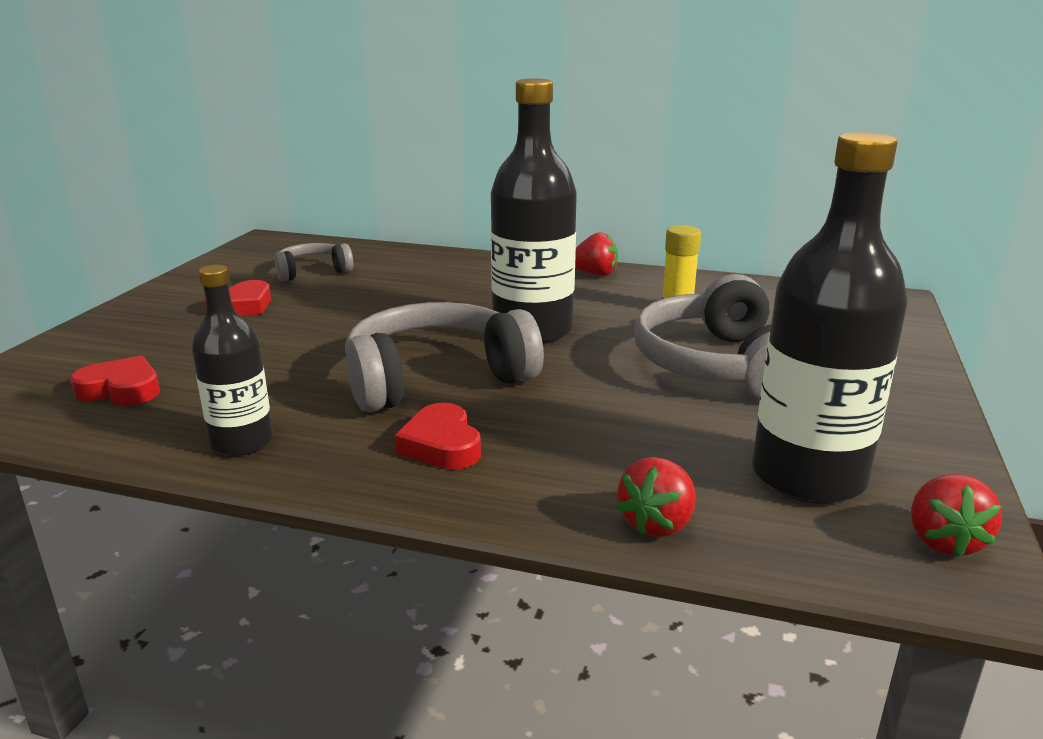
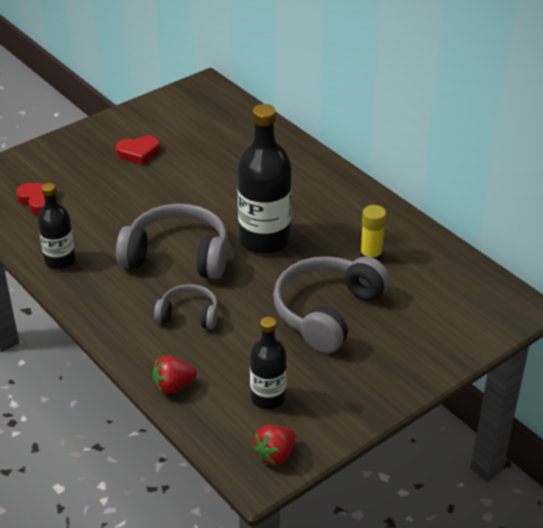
camera: 35 degrees right, 15 degrees up
(312, 272) = (202, 132): grey headphones -> grey headphones (189, 315)
(441, 445) = (136, 301): red heart -> none
(594, 274) = (363, 202): red strawberry -> none
(808, 477) = (268, 398): black bottle -> black bottle, size x0.59

